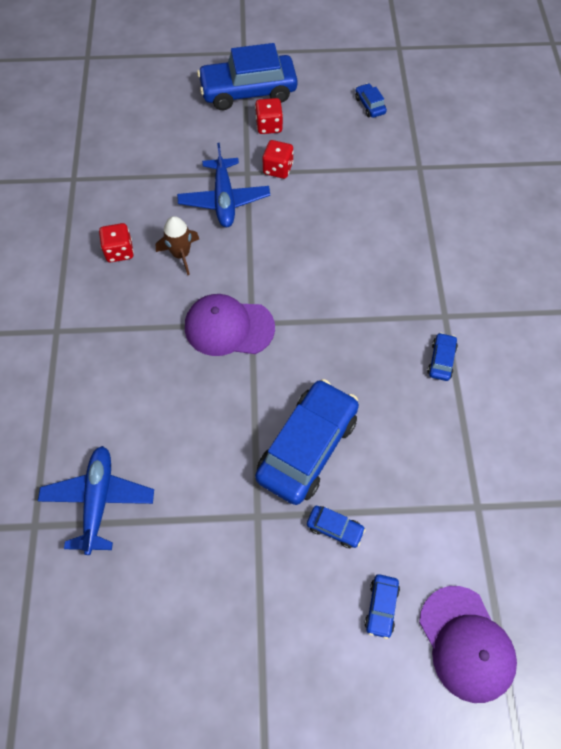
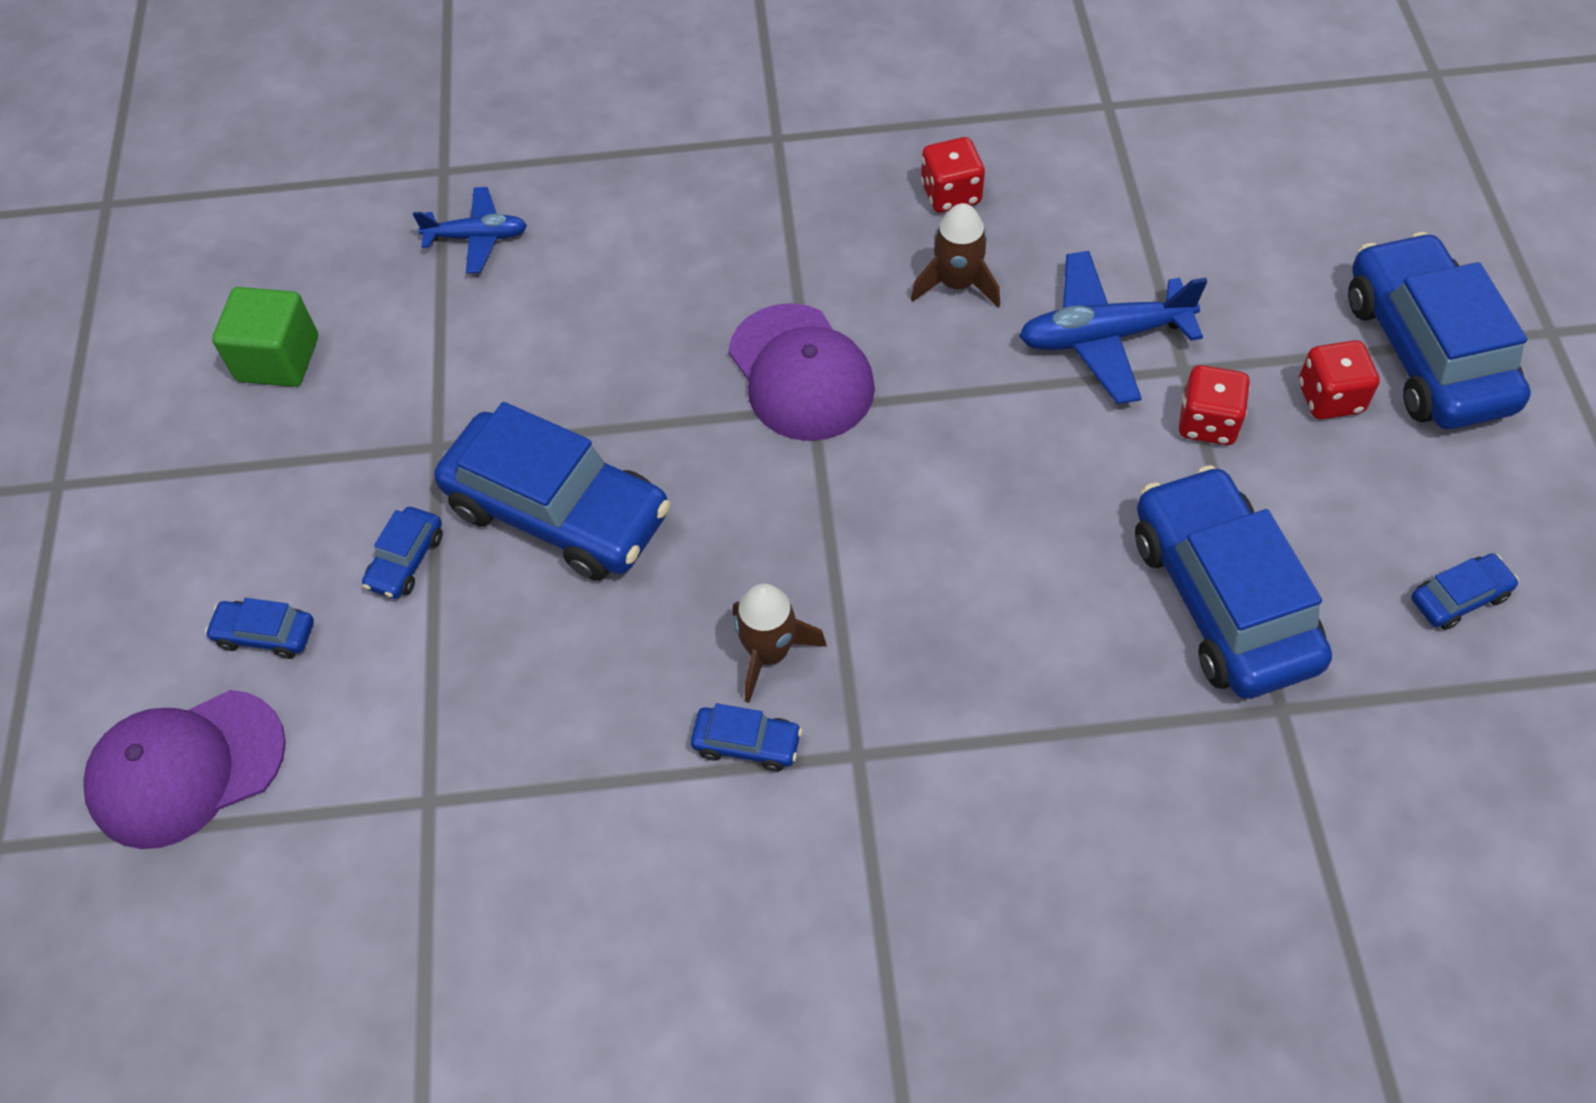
camera: 90 degrees right, 5 degrees down
(98, 500) = (477, 237): blue plane -> blue plane, size x0.63
(178, 624) = (278, 359): none -> green cube
(229, 327) = (801, 373): purple cap -> purple cap turned 150 degrees clockwise
(368, 178) = (1221, 598): none -> blue car
(393, 349) = (769, 652): none -> brown rocket

